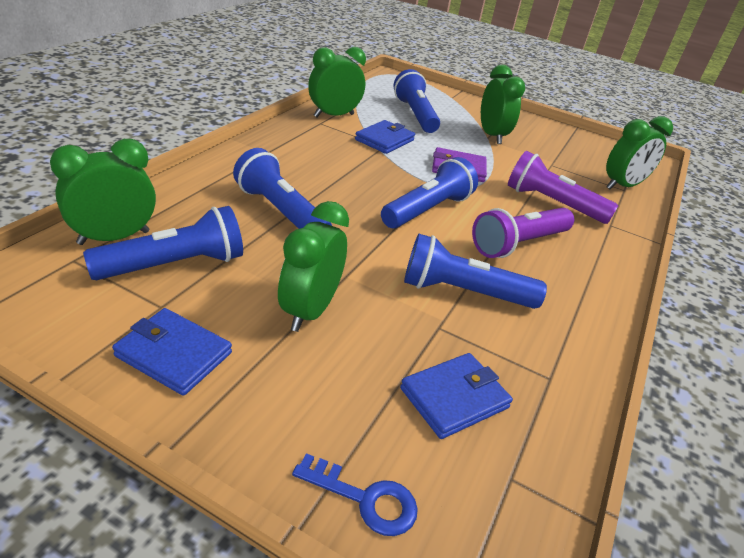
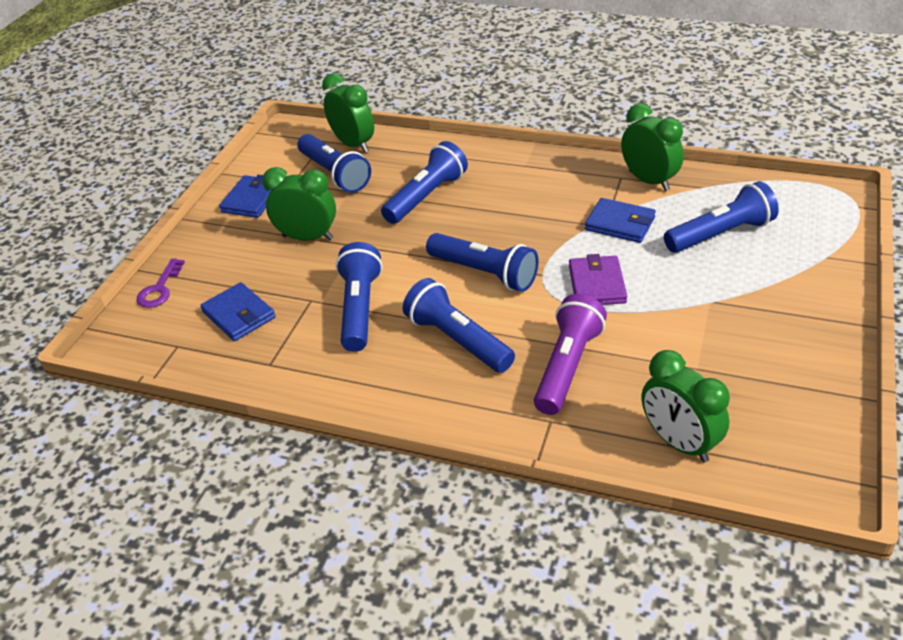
camera: 90 degrees right, 5 degrees up
(365, 499) = (160, 289): blue key -> purple key
(491, 135) = (725, 304): green clock -> none
(519, 244) = (457, 340): purple flashlight -> blue flashlight

